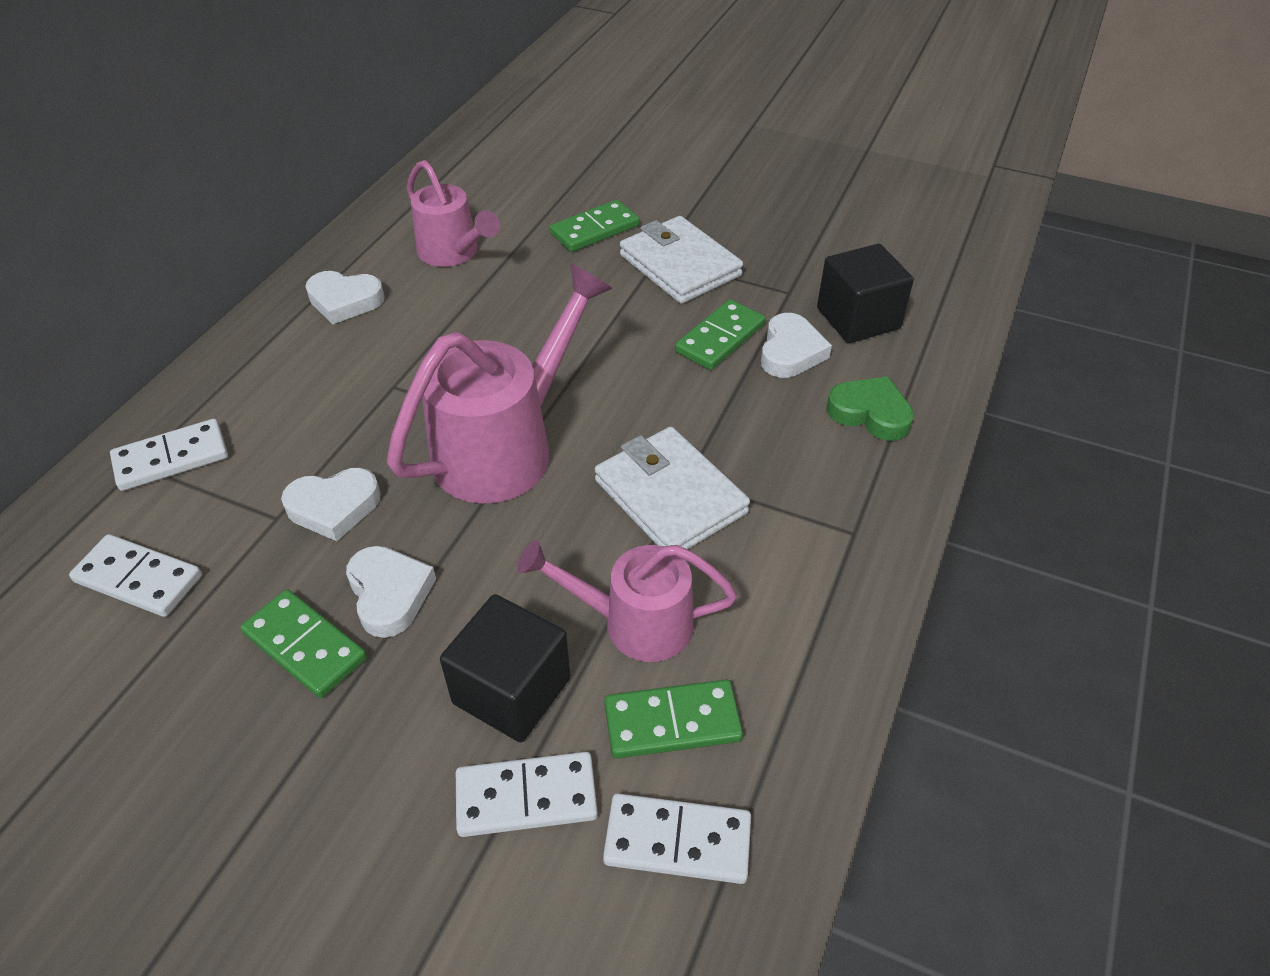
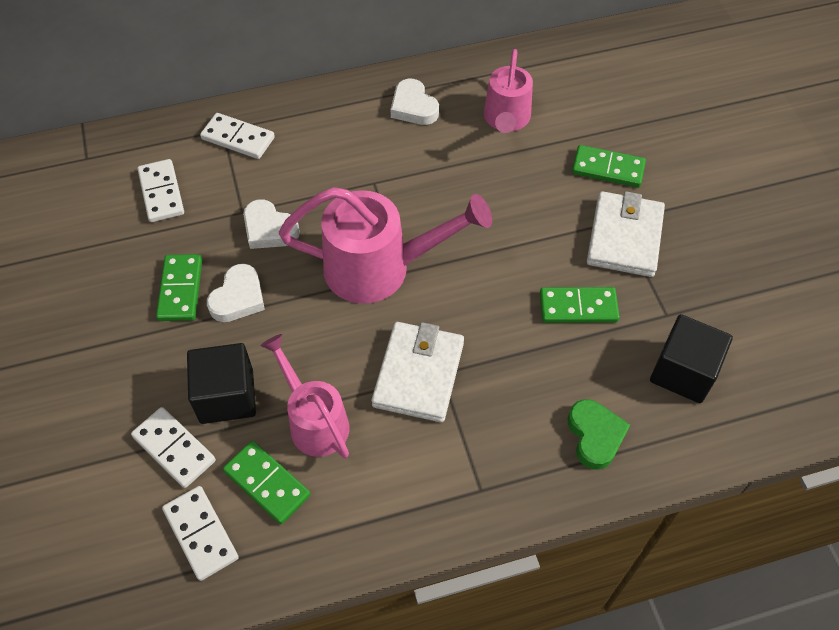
camera: 50 degrees right, 10 degrees up
(790, 352) = (607, 354): white heart -> none

